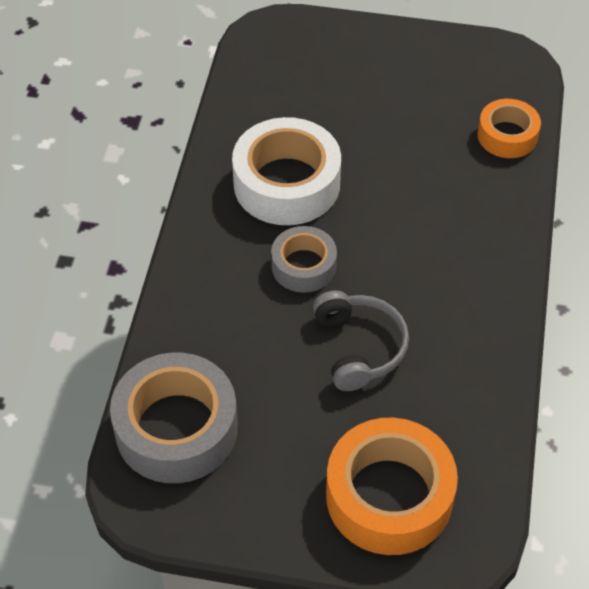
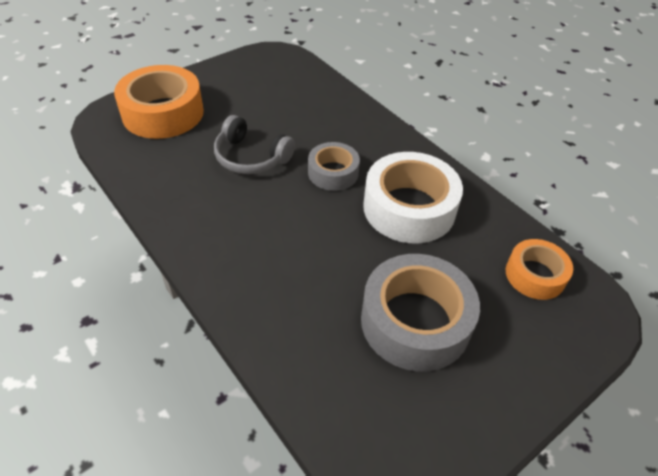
camera: 130 degrees right, 5 degrees down
(176, 428) = (293, 77): grey tape -> grey tape (415, 321)
(507, 135) = (316, 375): orange tape -> orange tape (535, 275)

